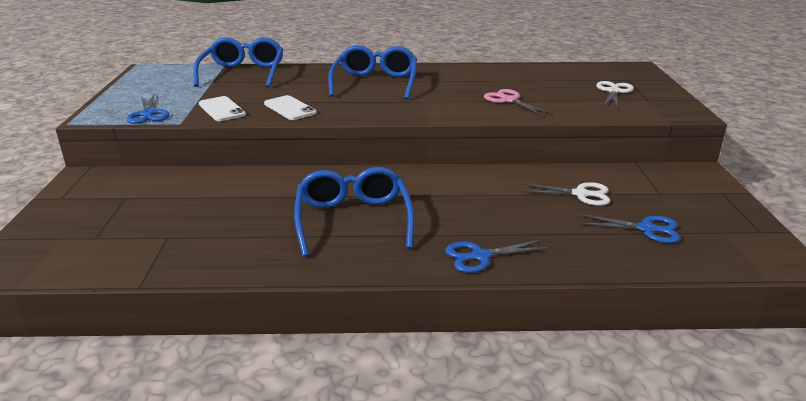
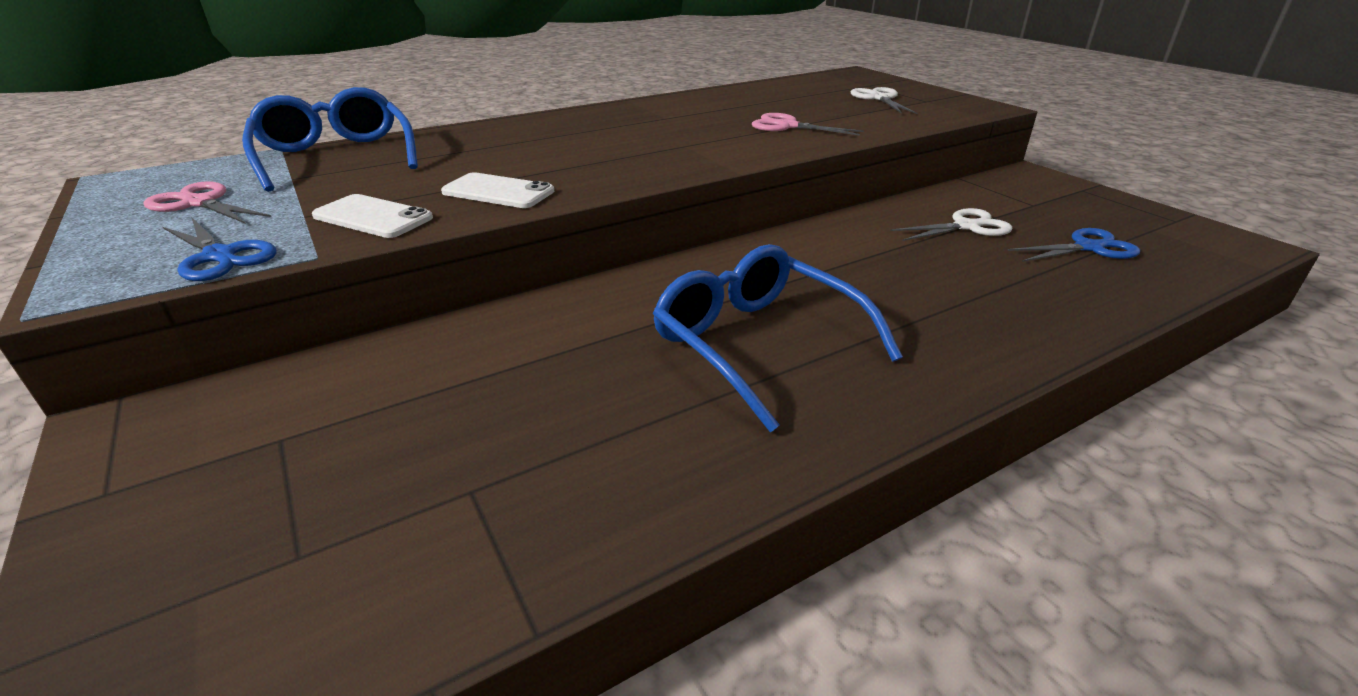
camera: 30 degrees left, 5 degrees up
(165, 87) = (199, 203): none -> pink scissors
(375, 83) = (579, 135): blue glasses -> none
(480, 256) = (990, 340): blue scissors -> none

